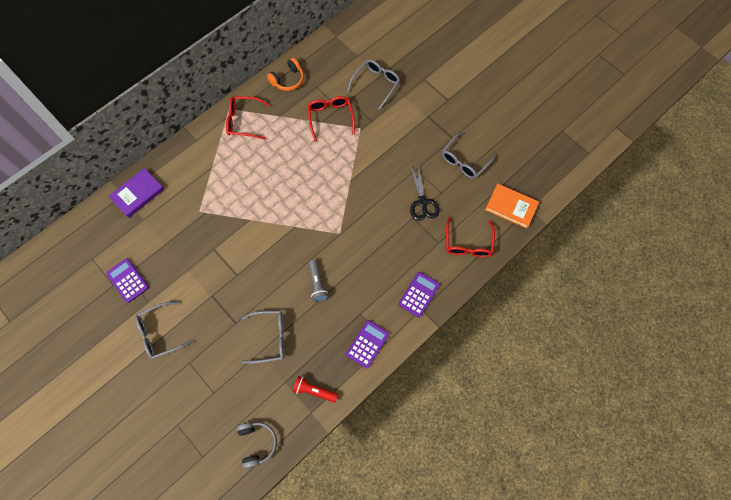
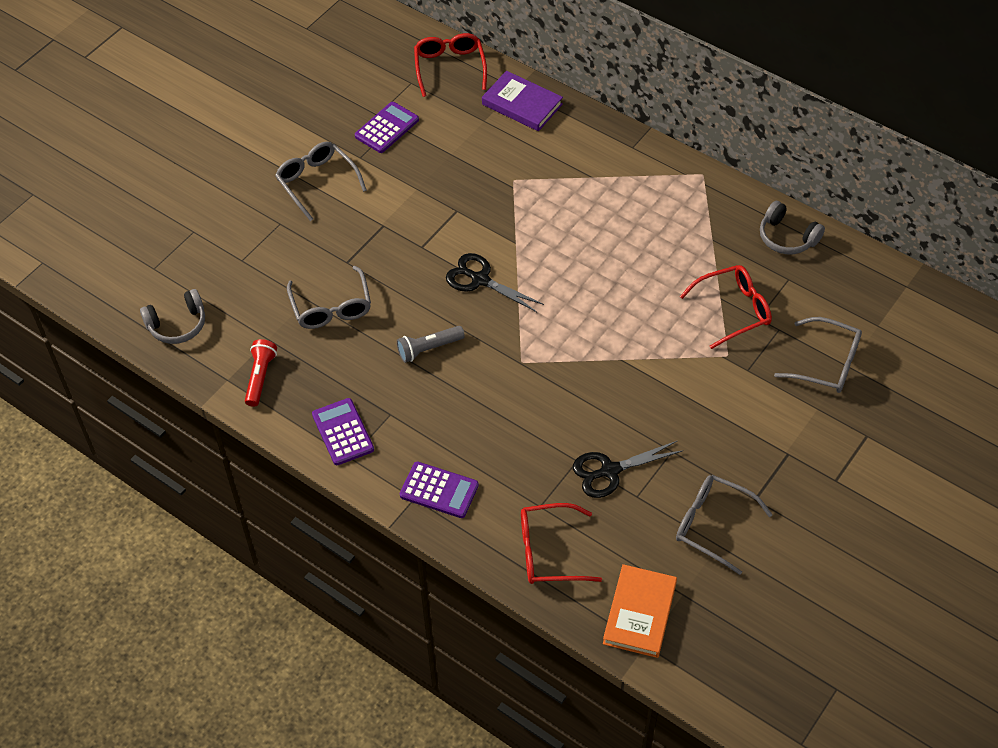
camera: 80 degrees right, 15 degrees down
(243, 121) = (686, 197): red glasses -> red glasses (449, 67)
(272, 245) = (480, 279): none -> black scissors
(288, 80) = (787, 237): orange headphones -> grey headphones
(367, 344) = (342, 432): purple calculator -> purple calculator turned 135 degrees counterclockwise

